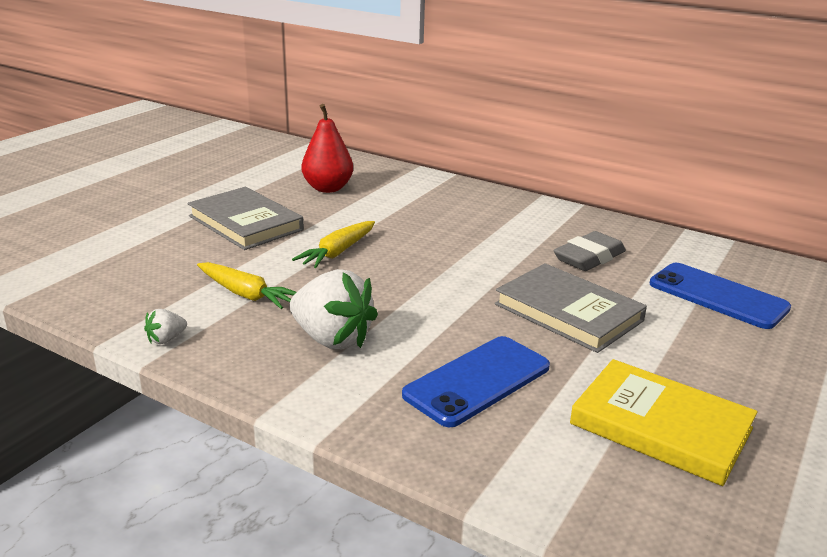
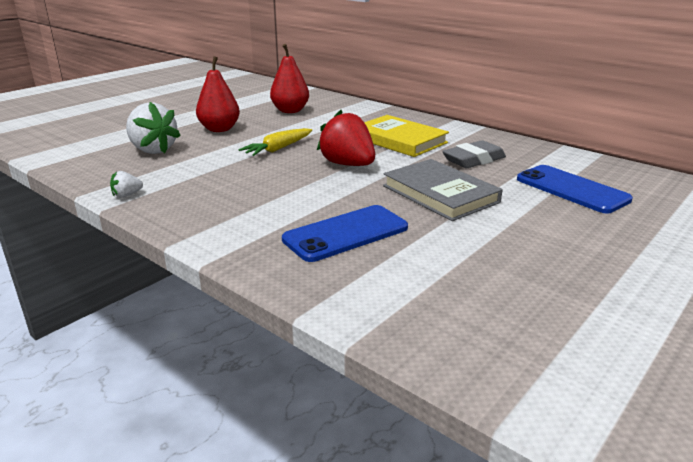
camera: 10 degrees right, 0 degrees up
(245, 223) = (219, 129): grey book -> red pear
(246, 294) = (198, 171): yellow carrot -> none
(332, 339) = (247, 201): white strawberry -> white strawberry (153, 150)
(438, 273) = (348, 164): none -> red strawberry
(660, 426) = (483, 273): yellow book -> yellow book (399, 140)

